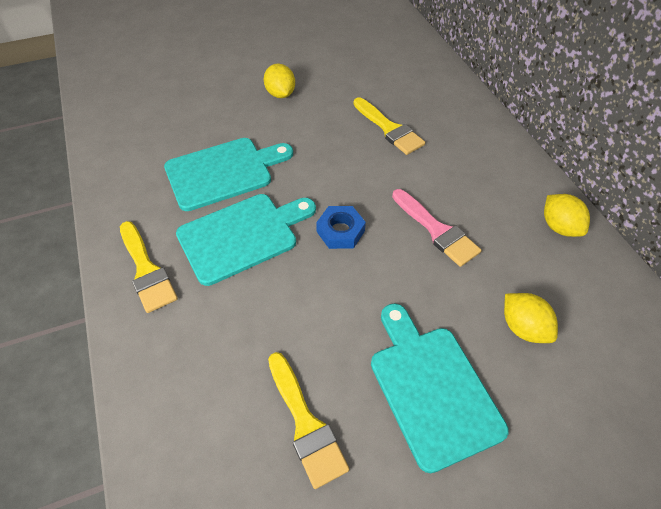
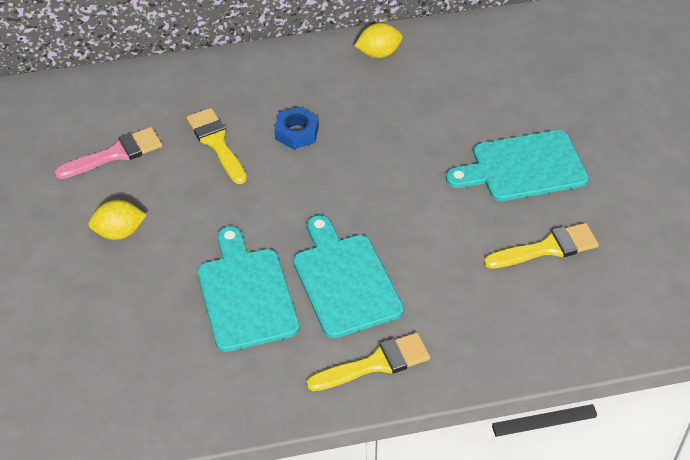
camera: 80 degrees left, 5 degrees down
(340, 231) = (354, 202): blue nut -> blue nut (297, 132)
(389, 129) = (216, 142): yellow brush -> yellow brush turned 90 degrees counterclockwise
(437, 230) = (367, 133): pink brush -> pink brush (116, 154)
(522, 327) = (476, 103): yellow lemon -> none

